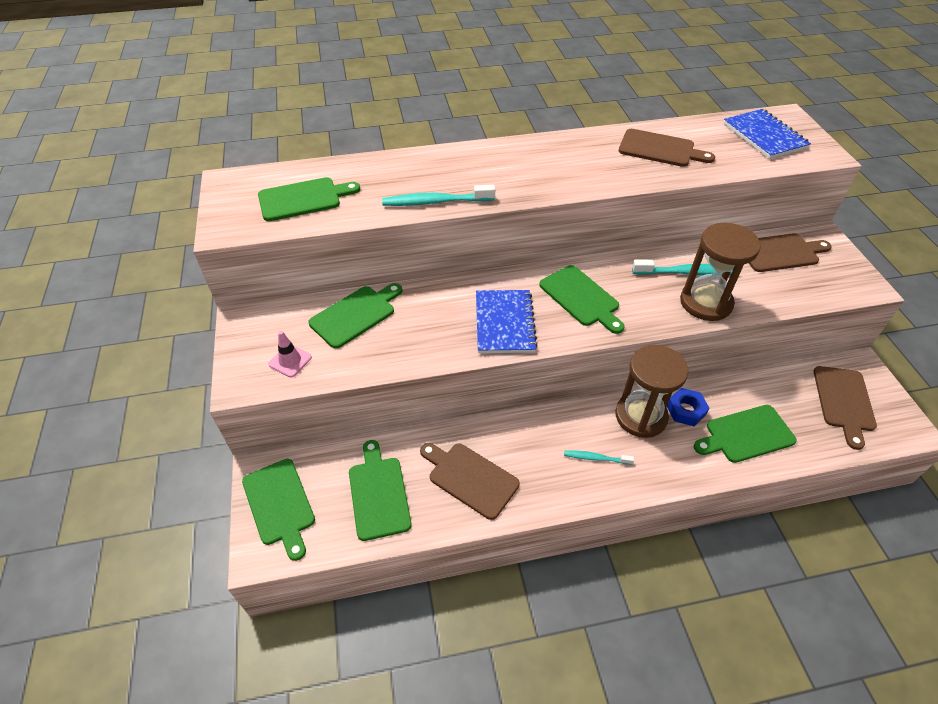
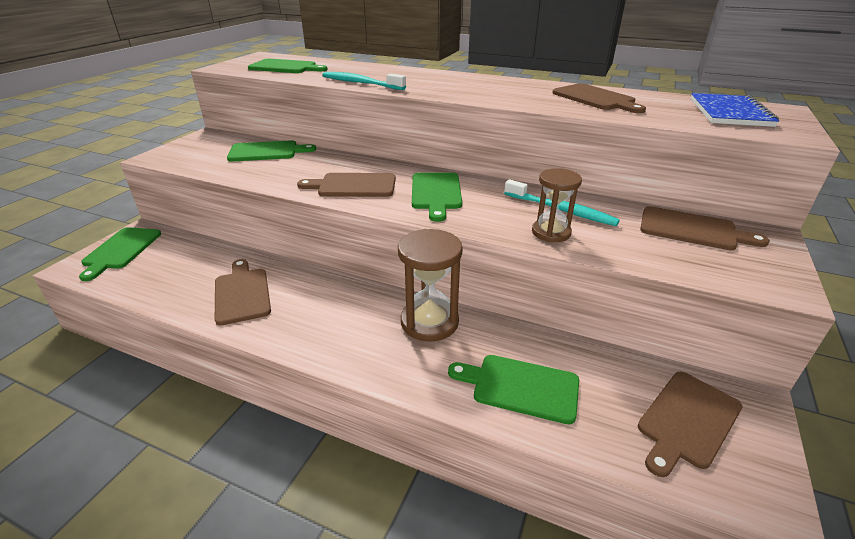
camera: 35 degrees right, 15 degrees down
(290, 361) = (195, 157): pink traffic cone -> none
(378, 494) = (176, 272): green cutting board -> none
(504, 323) = (353, 186): blue notebook -> brown cutting board
(596, 458) = (350, 329): turquoise toothbrush -> none
(686, 410) = (479, 338): blue nut -> none
(705, 302) = (551, 232): brown hourglass -> brown hourglass, size x0.65

